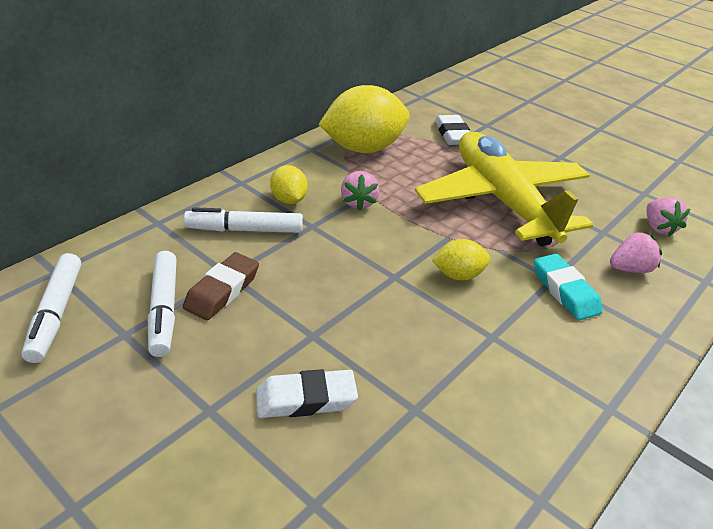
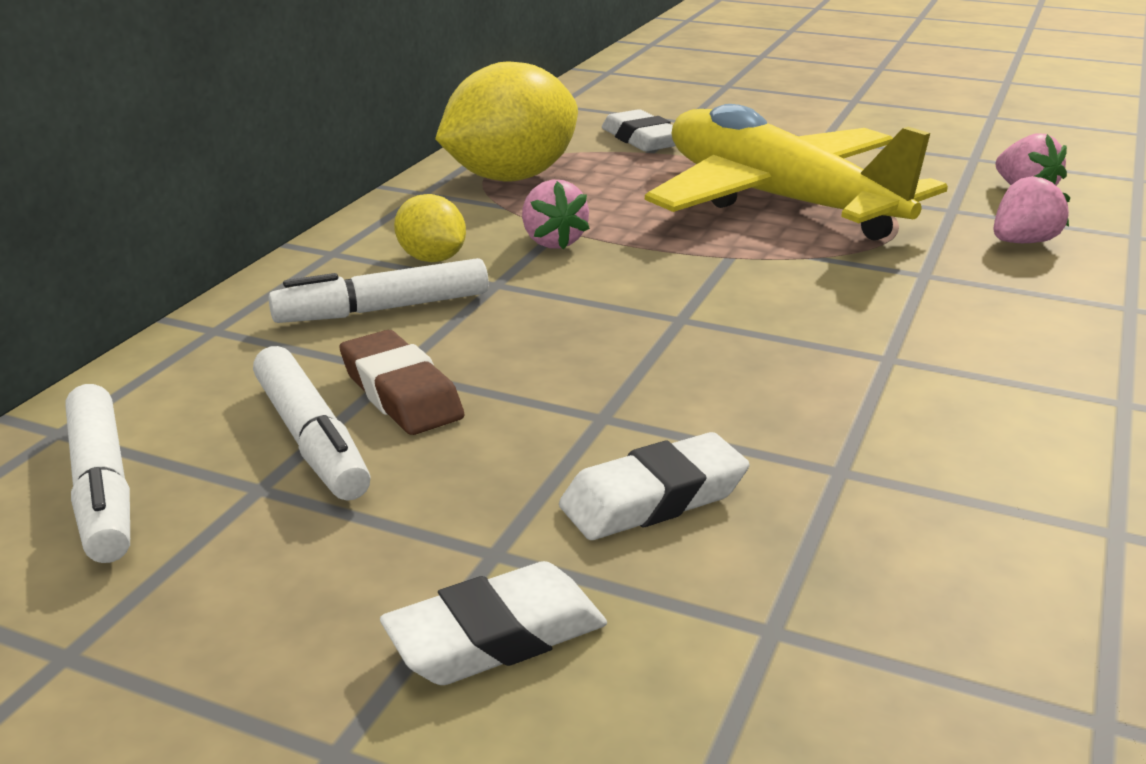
camera: 15 degrees left, 10 degrees down
(180, 464) = (496, 637): none -> white eraser
(222, 291) = (401, 393): brown eraser -> brown eraser turned 45 degrees counterclockwise
(458, 275) = (780, 297): yellow lemon -> none
(565, 291) = (952, 284): turquoise eraser -> none

